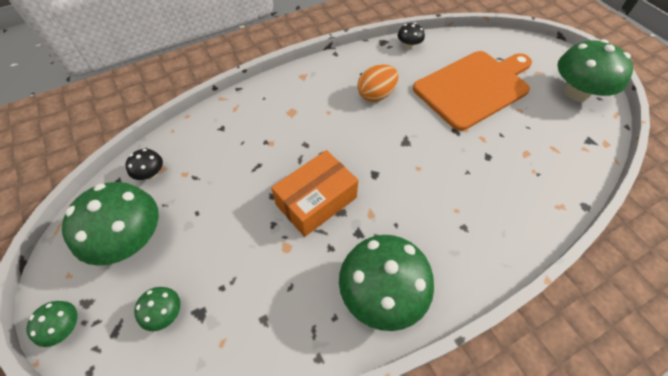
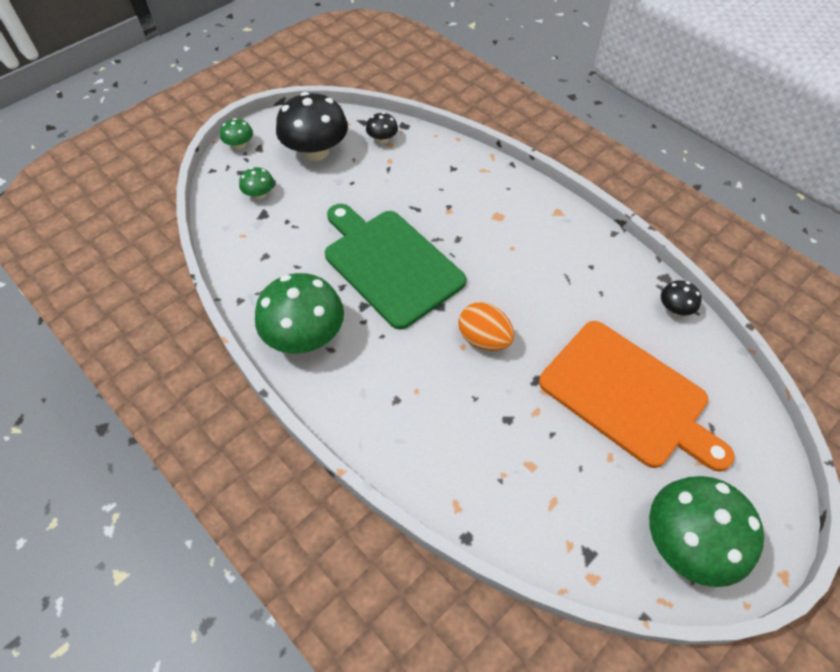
camera: 75 degrees right, 0 degrees up
(130, 239) = (316, 151): green mushroom -> black mushroom
(316, 201) = (390, 264): orange box -> green cutting board
(376, 95) = (560, 287): orange egg -> orange egg (484, 339)

